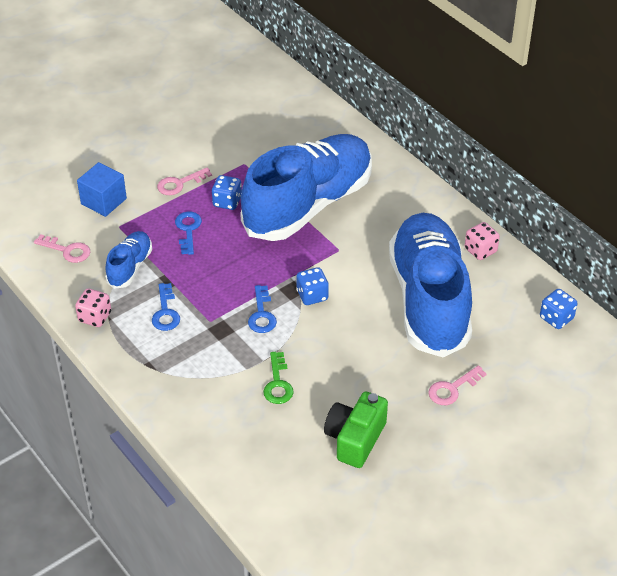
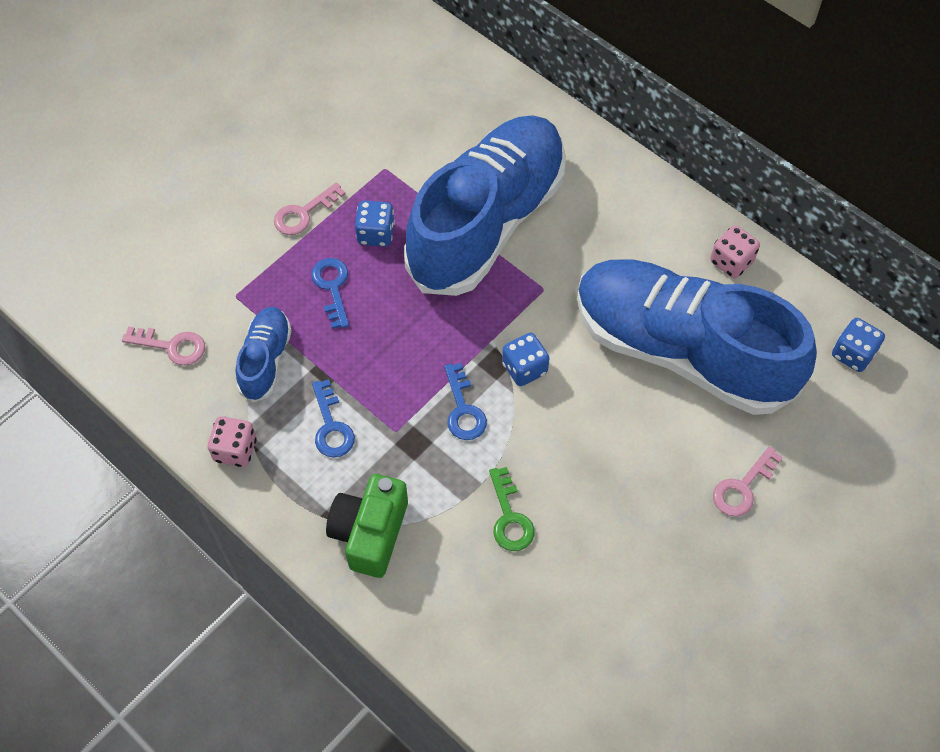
camera: 10 degrees left, 15 degrees up
(103, 201) = (205, 257): blue cube -> none
(355, 439) = (632, 589): green camera -> green camera (370, 533)
(429, 300) = (681, 350): blue shoe -> blue shoe turned 45 degrees counterclockwise

